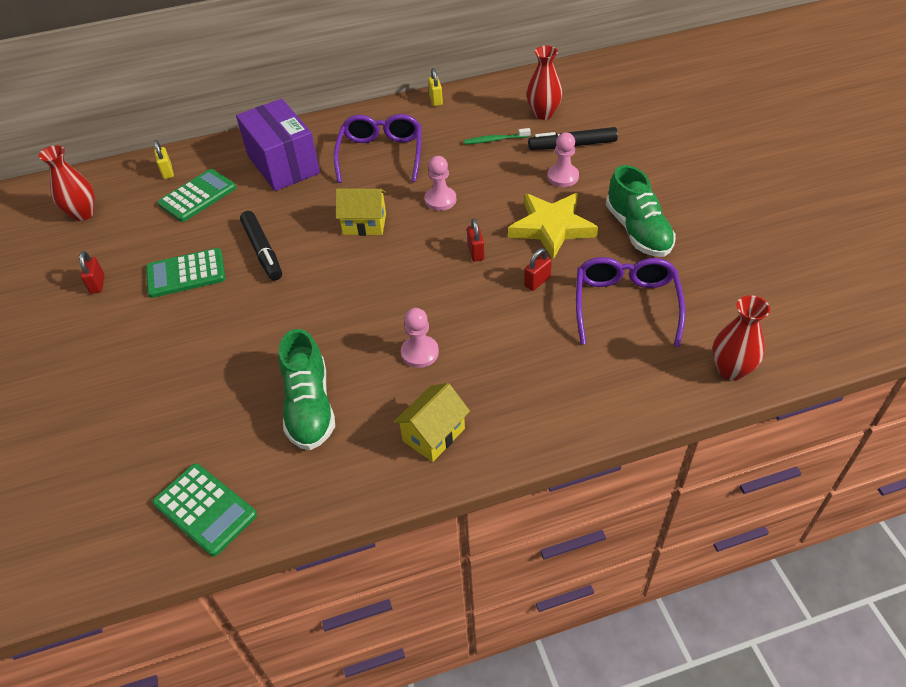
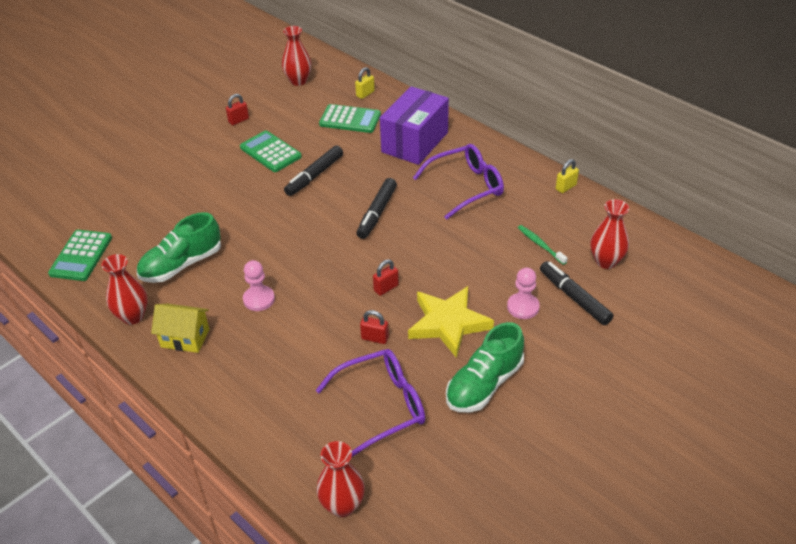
camera: 60 degrees right, 5 degrees down
(361, 477) = (133, 316): none -> red vase
(364, 224) = (377, 213): yellow house -> black marker
(440, 200) = (435, 243): pink pawn -> none

